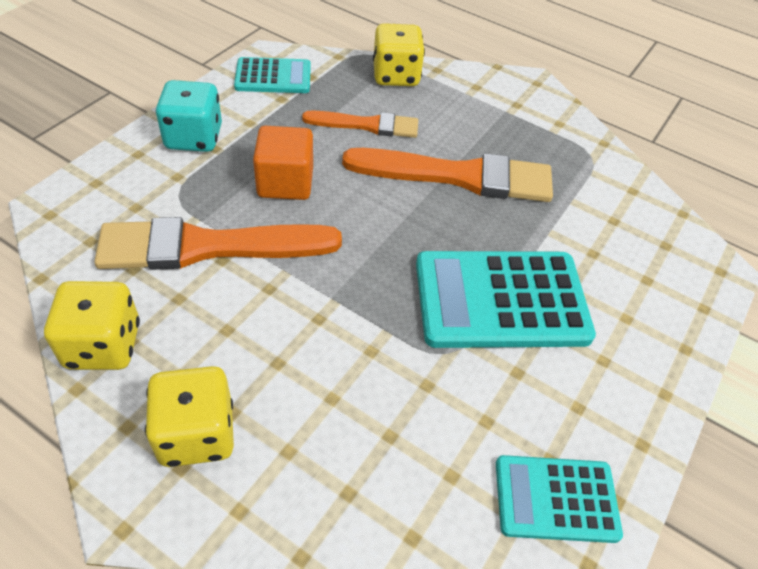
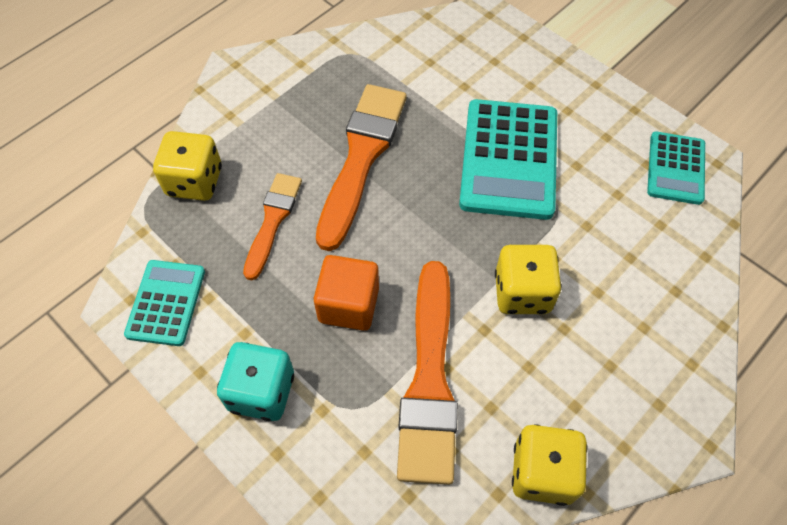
camera: 75 degrees left, 10 degrees up
(197, 434) = (631, 392): yellow dice -> yellow dice (522, 292)

